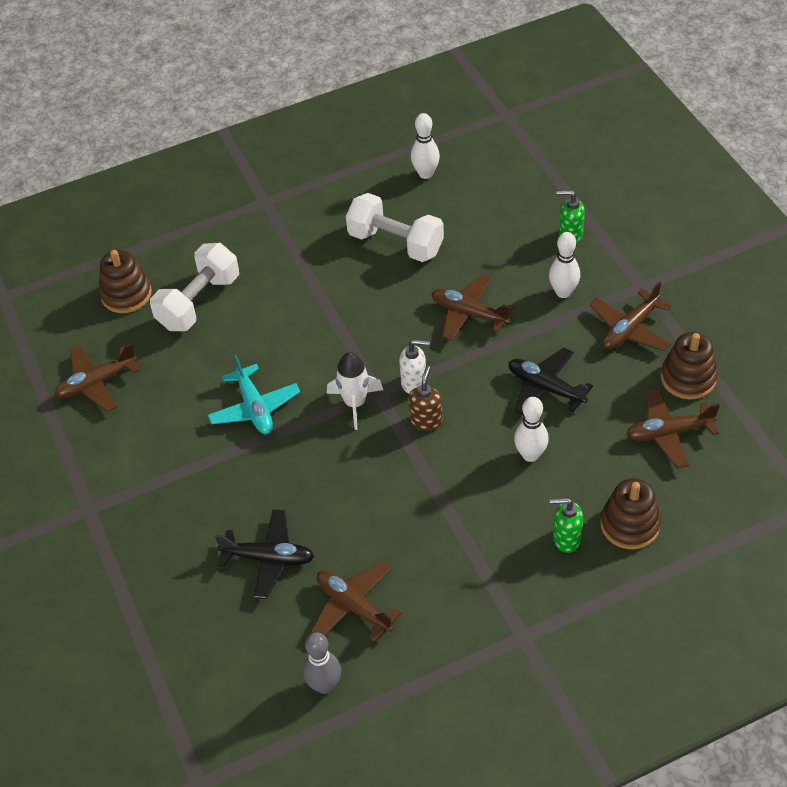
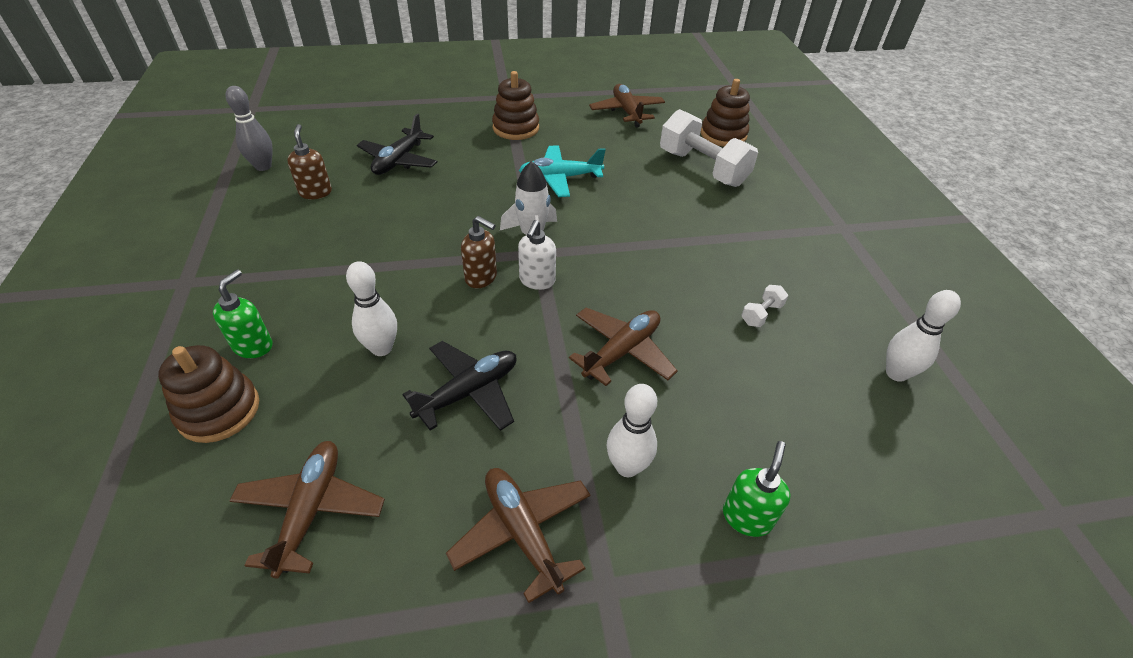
camera: 100 degrees right, 5 degrees down
(354, 606) = (315, 192): brown plane -> brown soap dispenser
(395, 243) = (761, 314): white dumbbell -> white dumbbell, size x0.42
(688, 378) = (387, 582): brown stacking toy -> brown stacking toy (516, 128)

